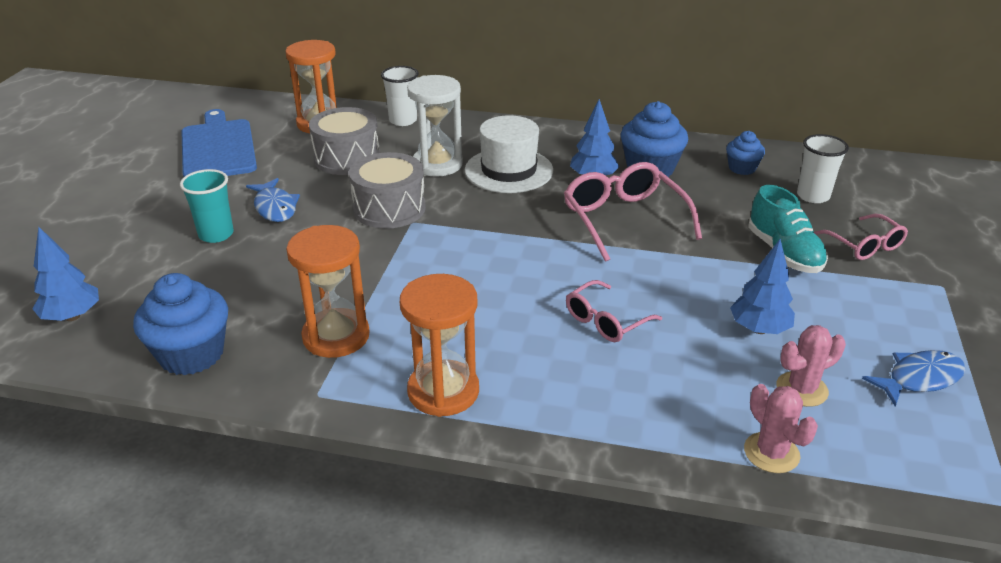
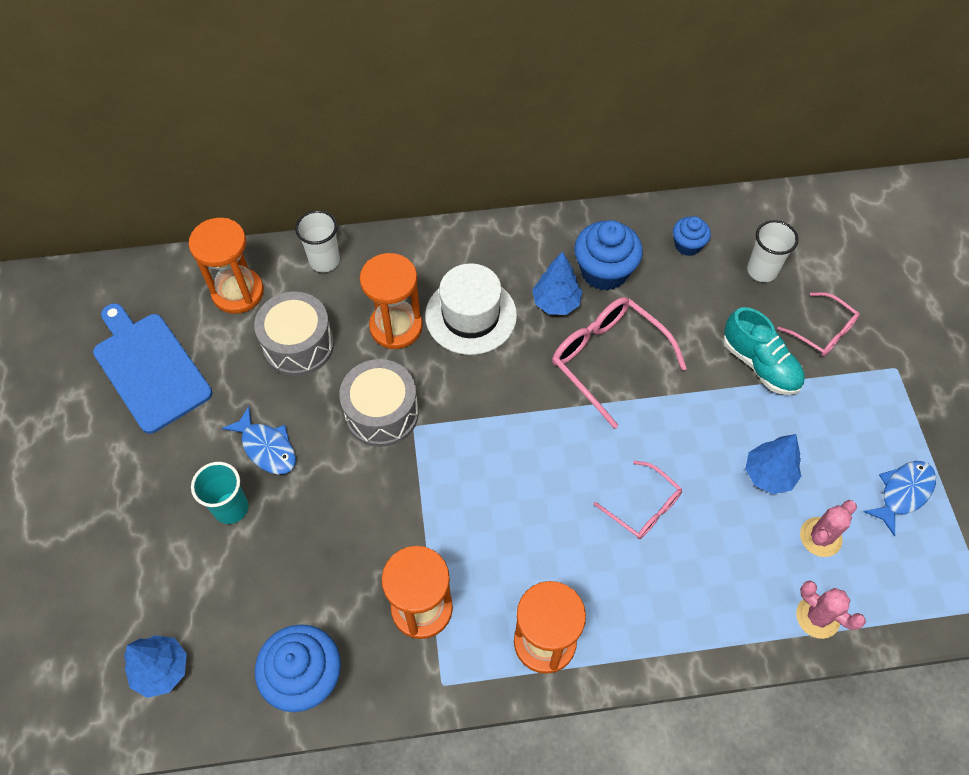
camera: 20 degrees left, 25 degrees up
(437, 164) = (396, 327): white hourglass -> orange hourglass
(606, 320) = (643, 507): pink glasses -> pink glasses turned 75 degrees counterclockwise

